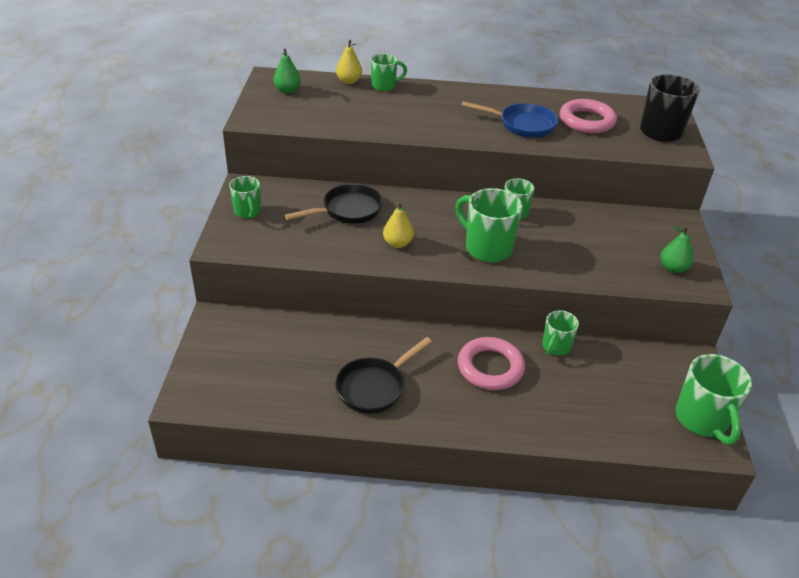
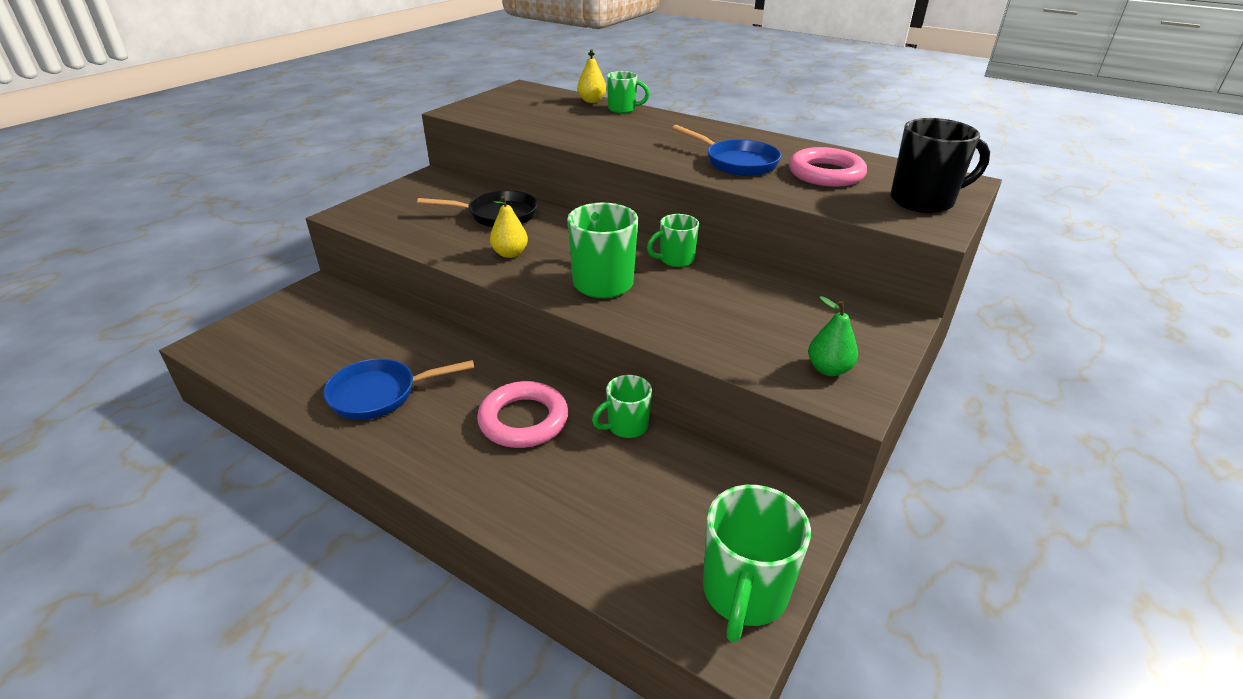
camera: 30 degrees right, 5 degrees down
(247, 212) = (404, 195): green mug -> none
(287, 90) = (522, 98): green pear -> none
(374, 387) = (380, 394): black pan -> blue pan

